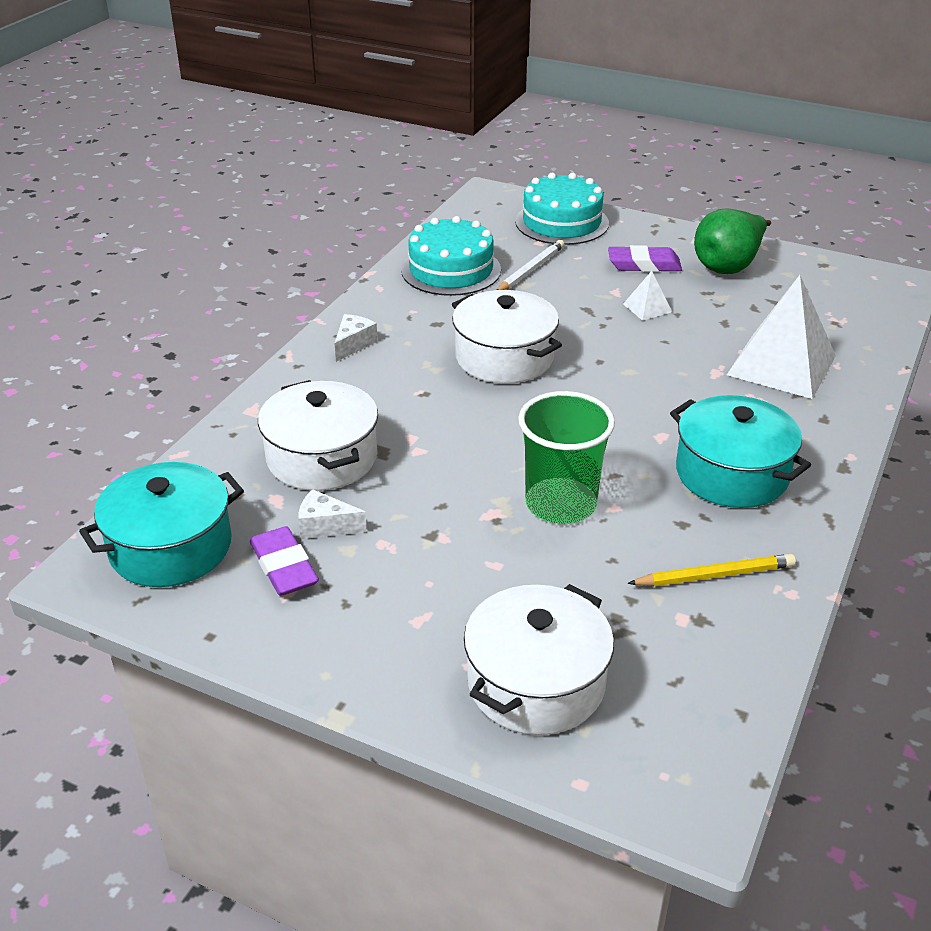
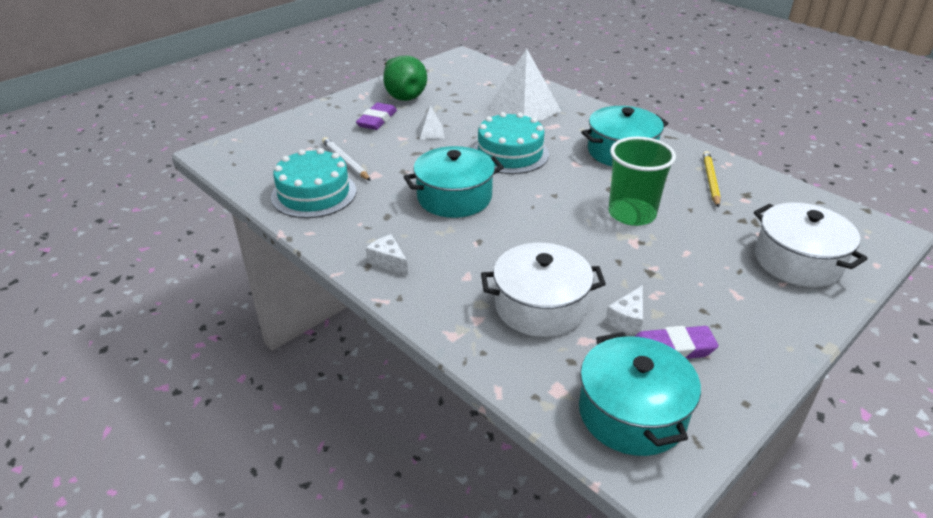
camera: 70 degrees left, 0 degrees up
(504, 357) = (454, 197): white pot -> turquoise pot
(562, 222) = (289, 134): turquoise cake -> turquoise cake (510, 153)

